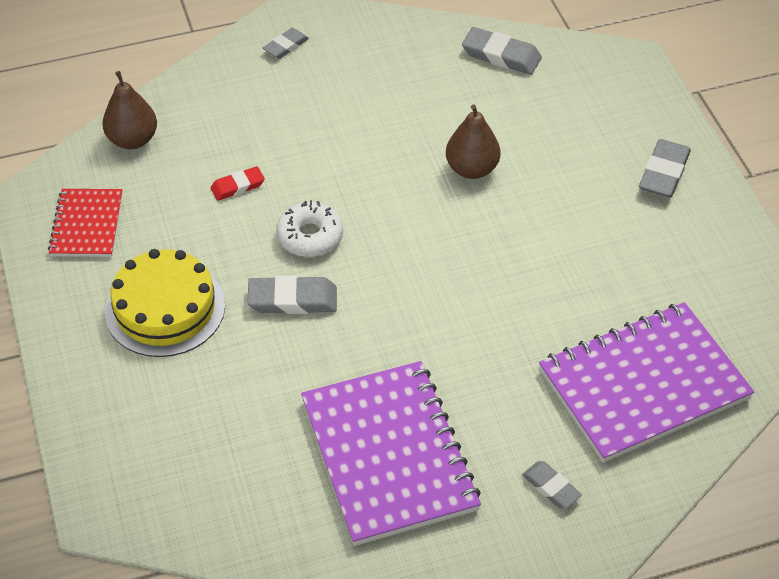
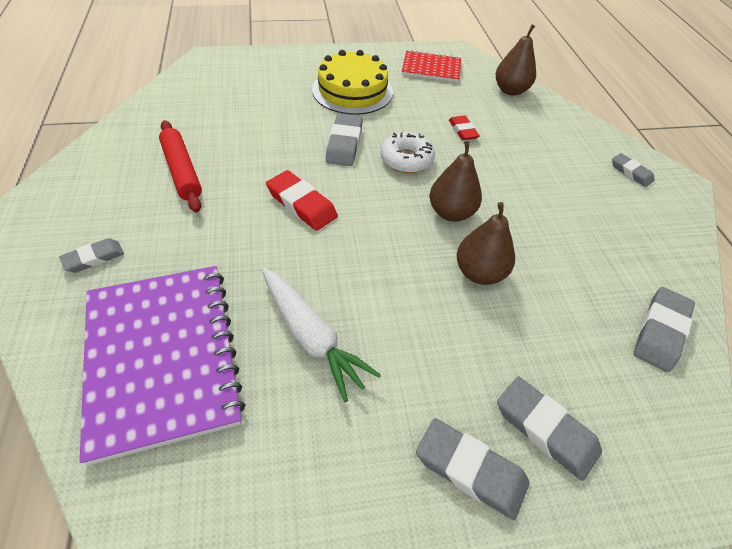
camera: 95 degrees right, 0 degrees up
(389, 454) = (181, 171): purple notebook -> red rolling pin
(393, 192) = (451, 213): none -> brown pear
(415, 322) = (301, 204): none -> red eraser
(585, 282) = (311, 337): none -> white carrot
(617, 131) = (545, 429): none -> grey eraser

